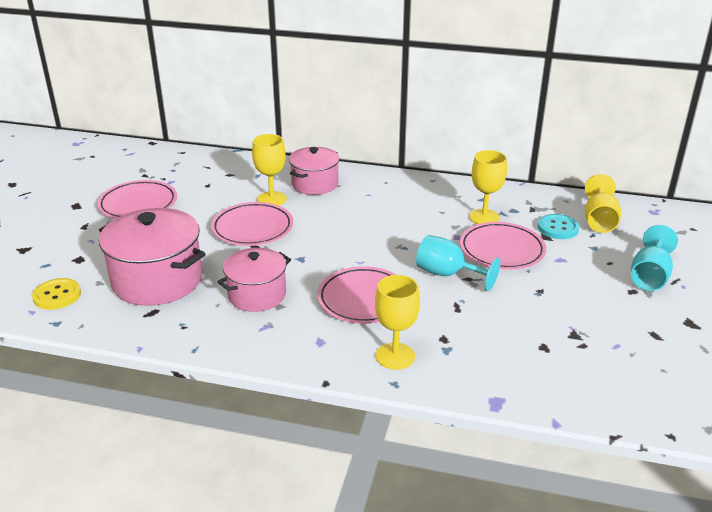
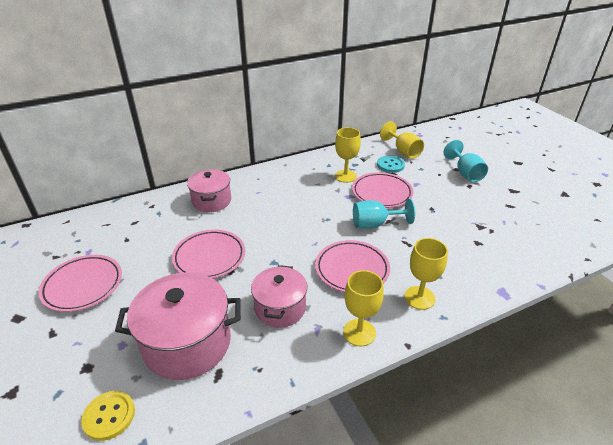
camera: 40 degrees left, 5 degrees up
(272, 199) = (194, 227): yellow goblet -> yellow goblet (359, 332)

